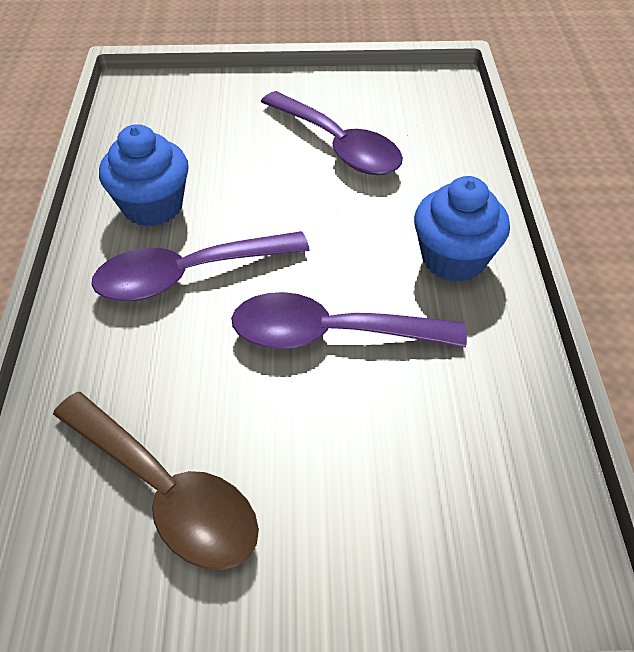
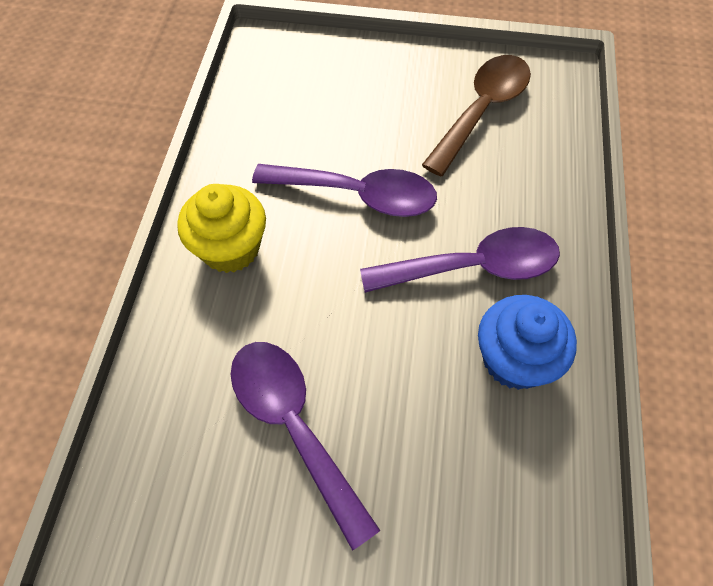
camera: 170 degrees left, 10 degrees up
(166, 491) = (481, 111): brown spoon -> brown spoon turned 75 degrees clockwise
(453, 258) = (230, 248): blue cupcake -> yellow cupcake

